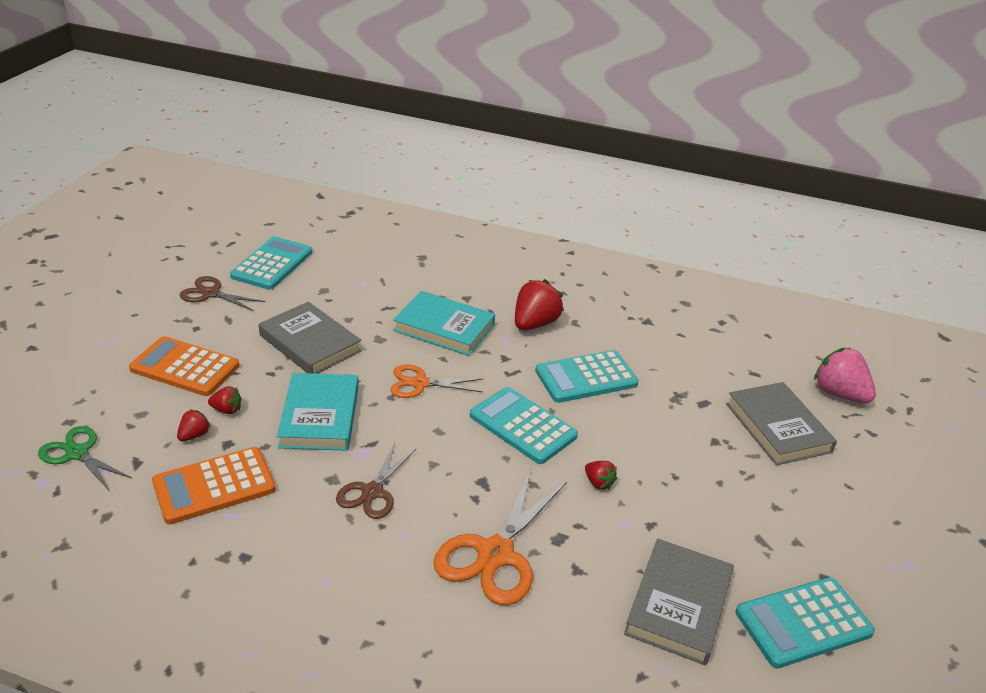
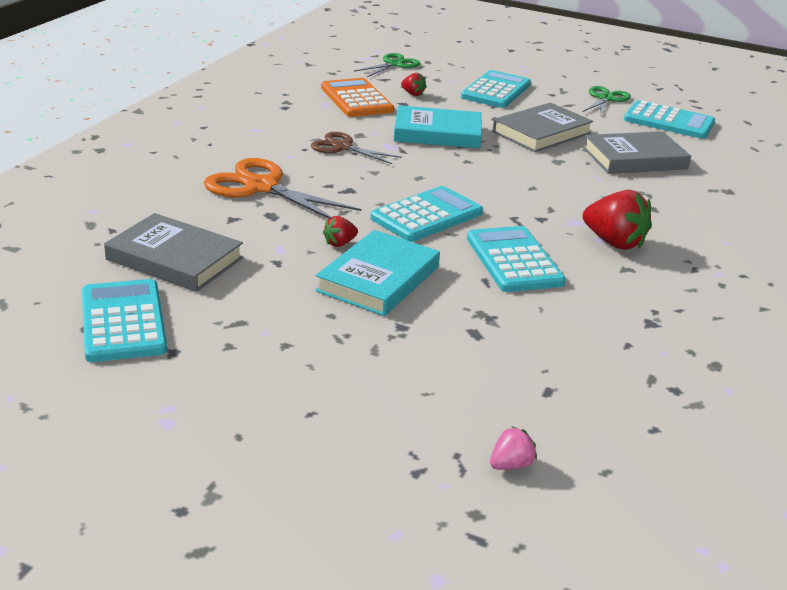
camera: 95 degrees right, 5 degrees down
(185, 367) = (496, 91): orange calculator -> turquoise calculator
(210, 293) = (606, 99): brown scissors -> green scissors
(227, 410) = (443, 103): red strawberry -> none
(420, 383) = (489, 174): orange scissors -> none
(444, 328) = (587, 192): turquoise book -> turquoise book (378, 279)
(778, 427) = (428, 382): grey book -> grey book (634, 158)
(839, 394) = (510, 465): pink strawberry -> pink strawberry, size x0.50

